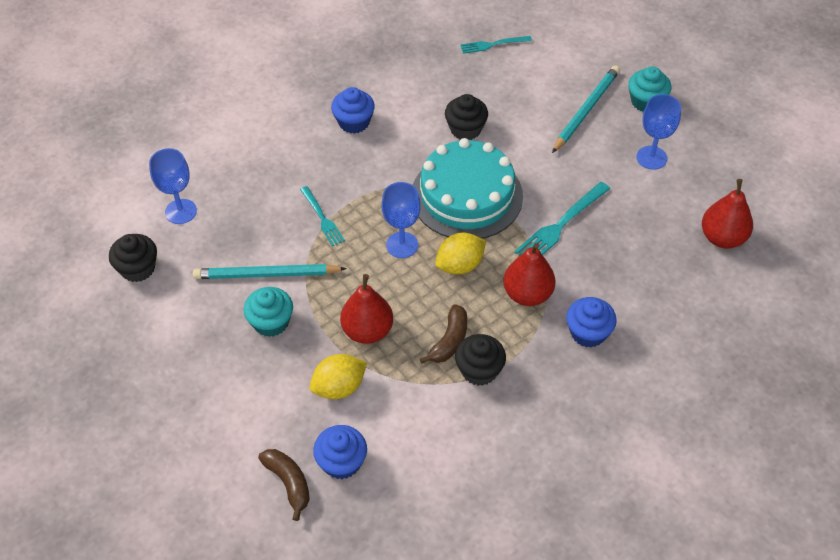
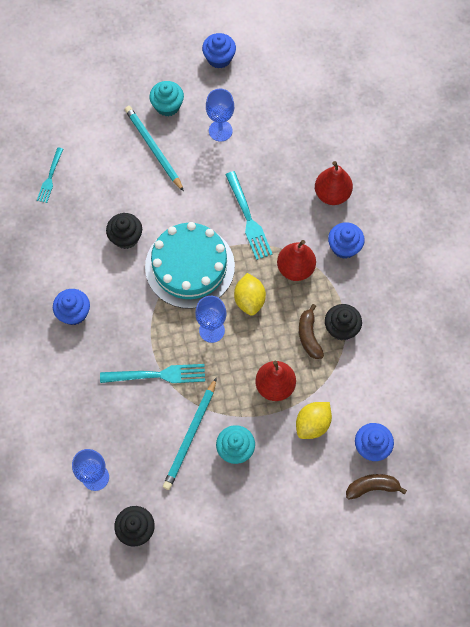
camera: 65 degrees left, 15 degrees up
(323, 218) = (158, 375): turquoise fork -> turquoise fork, size x1.58
(339, 387) = (312, 424): yellow lemon -> yellow lemon turned 45 degrees clockwise
(449, 341) = (309, 336): brown banana -> brown banana turned 150 degrees counterclockwise
(722, 238) = (310, 126): red pear -> red pear (332, 194)
(741, 121) = (219, 58): none -> blue cupcake

